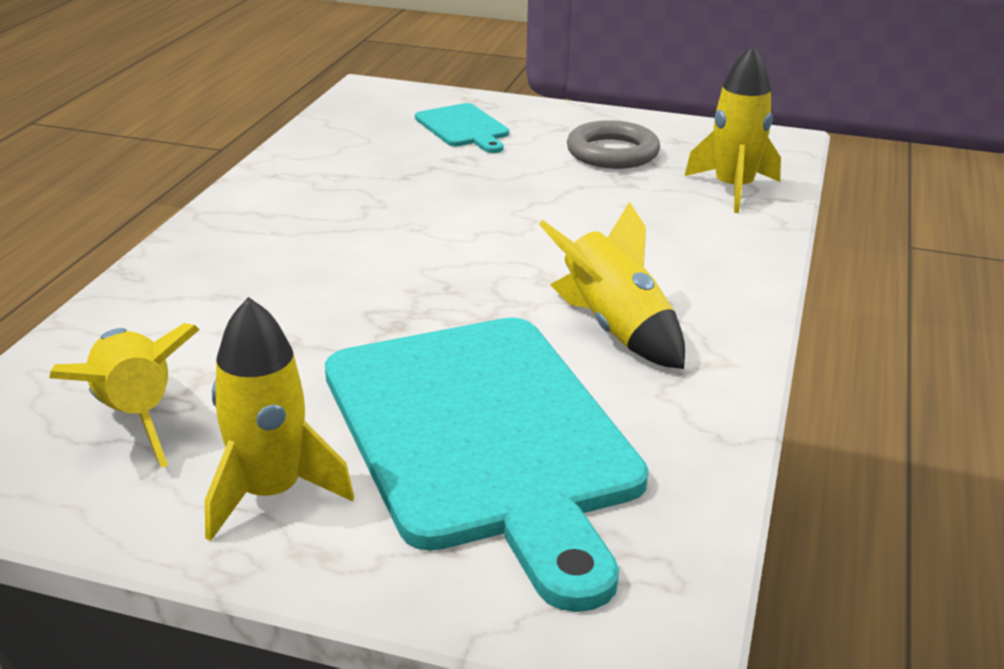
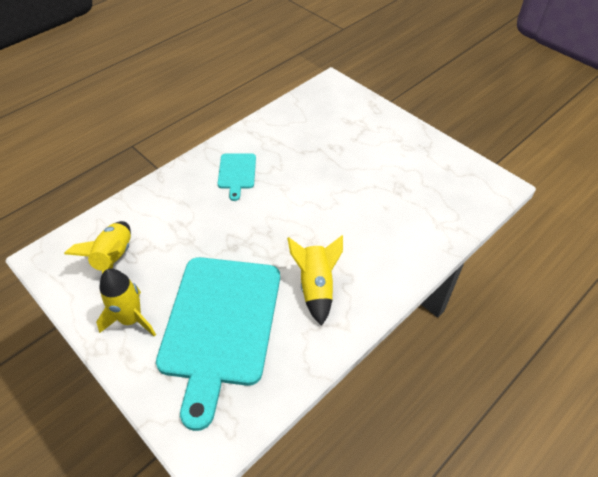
camera: 30 degrees right, 20 degrees up
(463, 128) = (353, 125): turquoise cutting board -> turquoise cutting board (237, 173)
(612, 153) = (408, 167): grey ring -> none
(733, 189) = (445, 214): yellow rocket -> none

